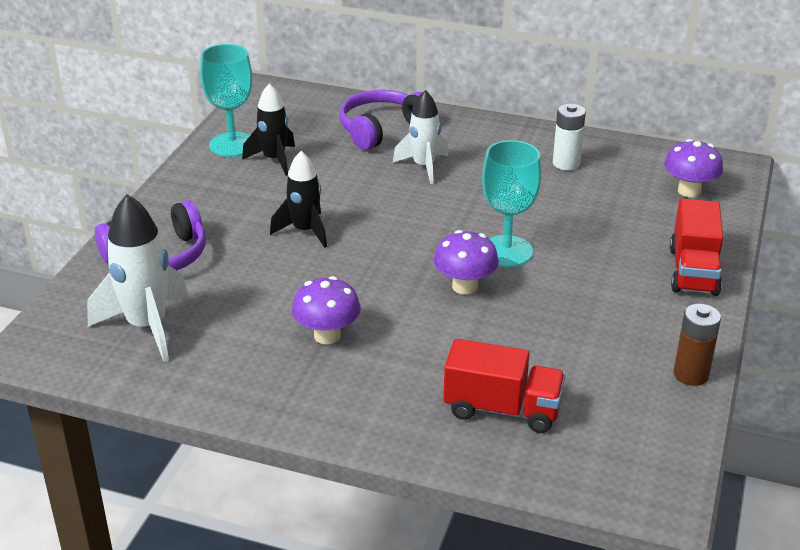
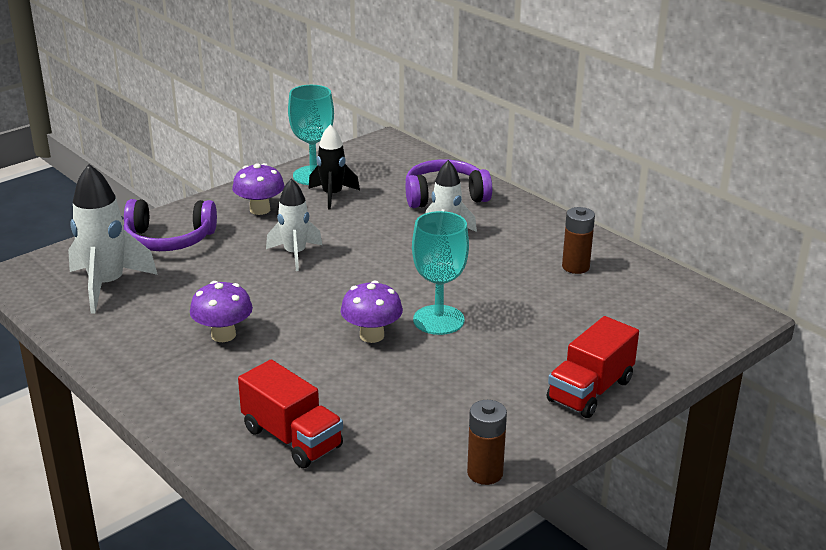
camera: 30 degrees right, 5 degrees down
(305, 231) = (295, 254): black rocket -> white rocket
(566, 163) = (575, 267): white battery -> brown battery
(689, 191) = (668, 323): purple mushroom -> purple mushroom (260, 210)

